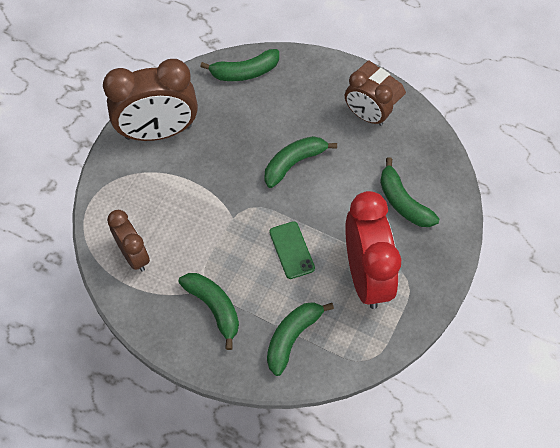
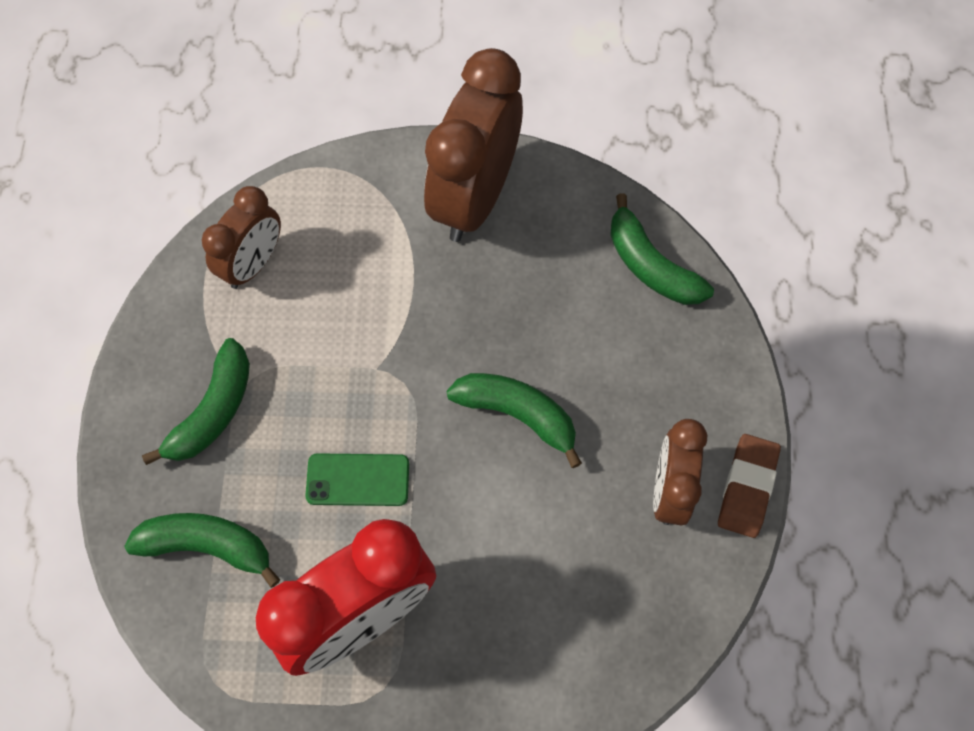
camera: 65 degrees right, 5 degrees up
(158, 132) = (474, 198): brown clock -> brown clock turned 60 degrees clockwise
(291, 250) = (358, 480): green phone -> green phone turned 45 degrees clockwise
(403, 202) = (529, 622): green banana -> none

